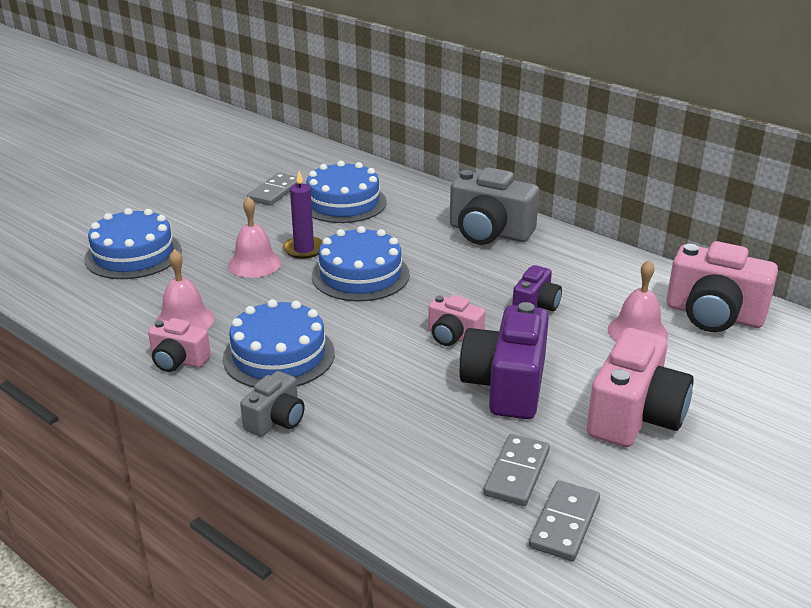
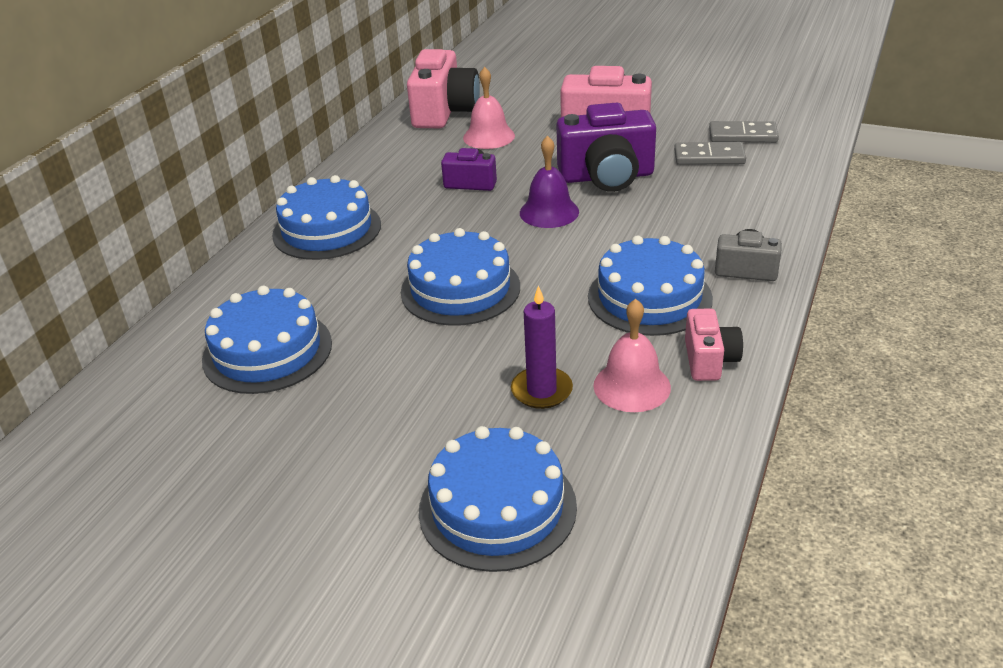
camera: 105 degrees left, 5 degrees up
(254, 263) = (470, 376): pink bell -> none
(275, 192) = (240, 429): grey domino -> none
(304, 249) = (416, 346): purple candle -> purple candle (541, 390)
(453, 336) = (549, 212): pink camera -> purple bell
(489, 232) = (327, 230): grey camera -> blue cake

